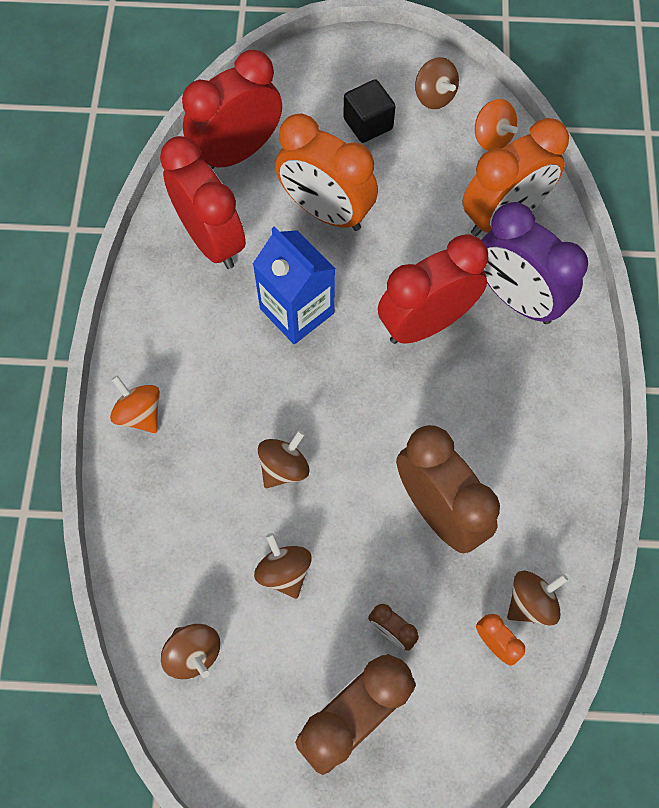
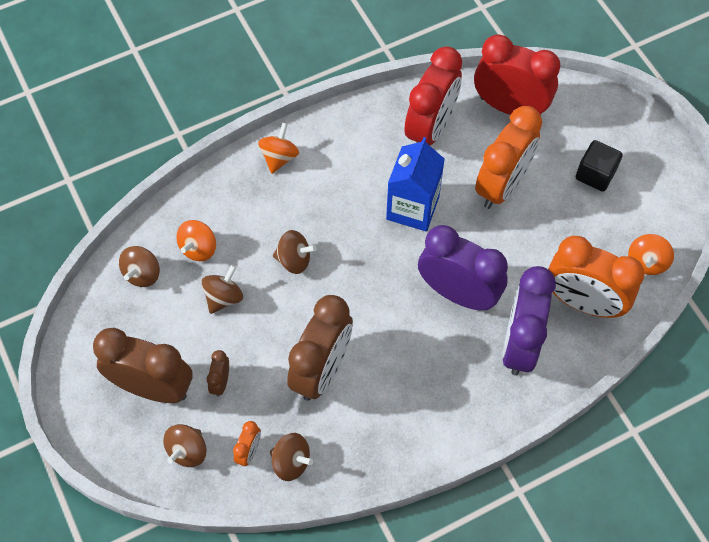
camera: 60 degrees right, 5 degrees down
(201, 568) = (198, 248): none -> orange spinning top
(326, 212) = (502, 185): orange clock -> orange clock turned 150 degrees counterclockwise
(426, 323) = (458, 293): red clock -> purple clock
(434, 97) = (653, 205): brown spinning top -> brown spinning top (187, 451)

